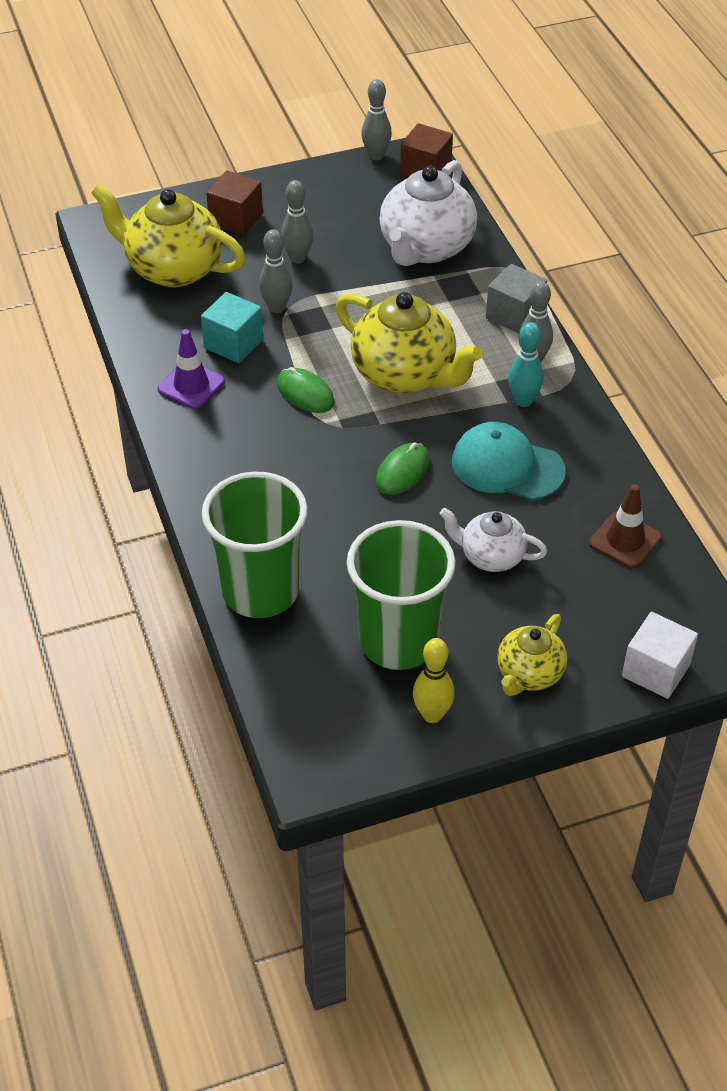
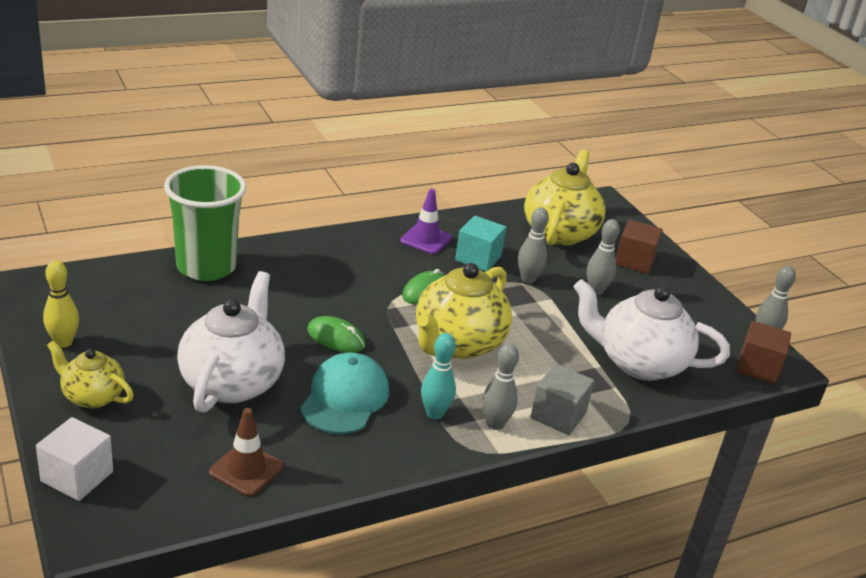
camera: 80 degrees right, 15 degrees down
(398, 641) = (143, 329): green cup -> none
(491, 556) = (232, 382): white teapot -> white teapot, size x1.77

